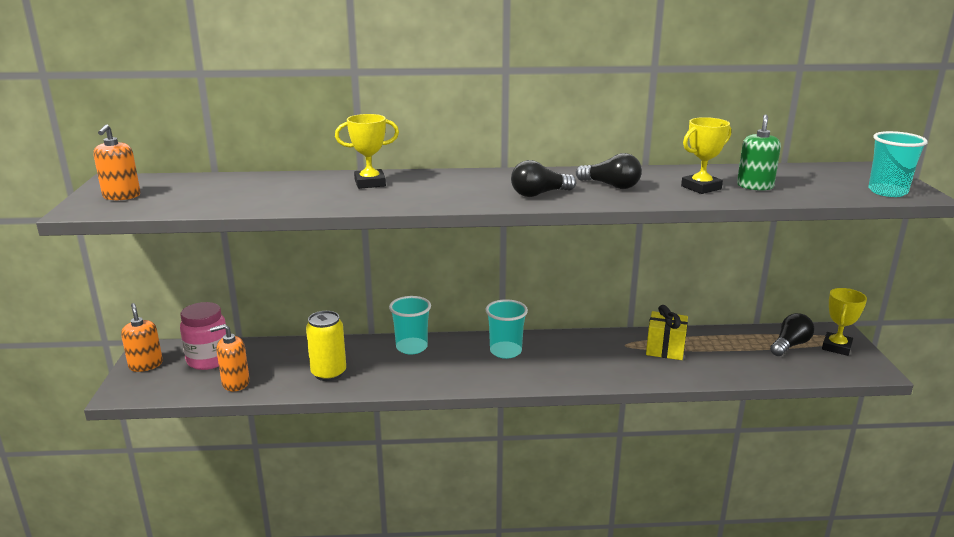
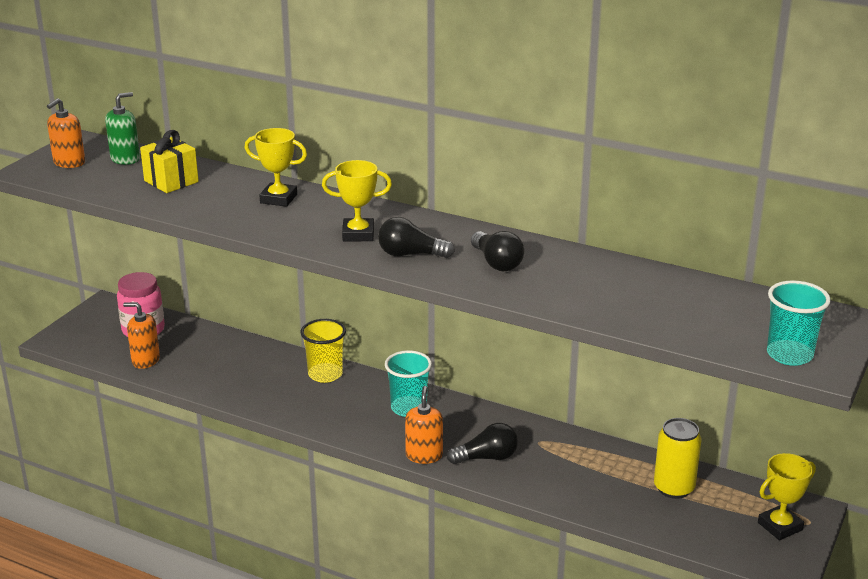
camera: 30 degrees right, 5 degrees up
(146, 365) = (92, 319): orange soap dispenser -> orange soap dispenser (424, 455)
(328, 373) = (228, 376): yellow can -> yellow can (674, 488)
(411, 347) = (325, 374): turquoise cup -> yellow cup
(665, 349) = (575, 461): yellow gift -> yellow gift (171, 181)
(701, 187) = (586, 291): yellow trophy -> yellow trophy (358, 234)
(755, 186) = (648, 305): green soap dispenser -> green soap dispenser (125, 159)
(790, 345) = (725, 505): black light bulb -> black light bulb (487, 458)

